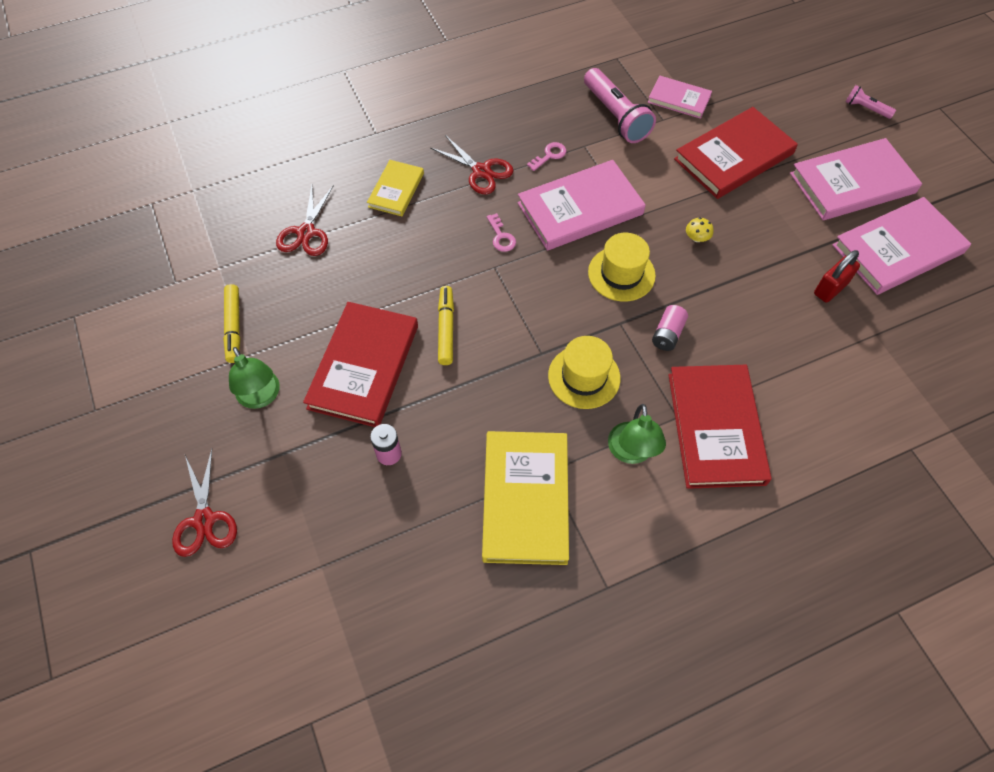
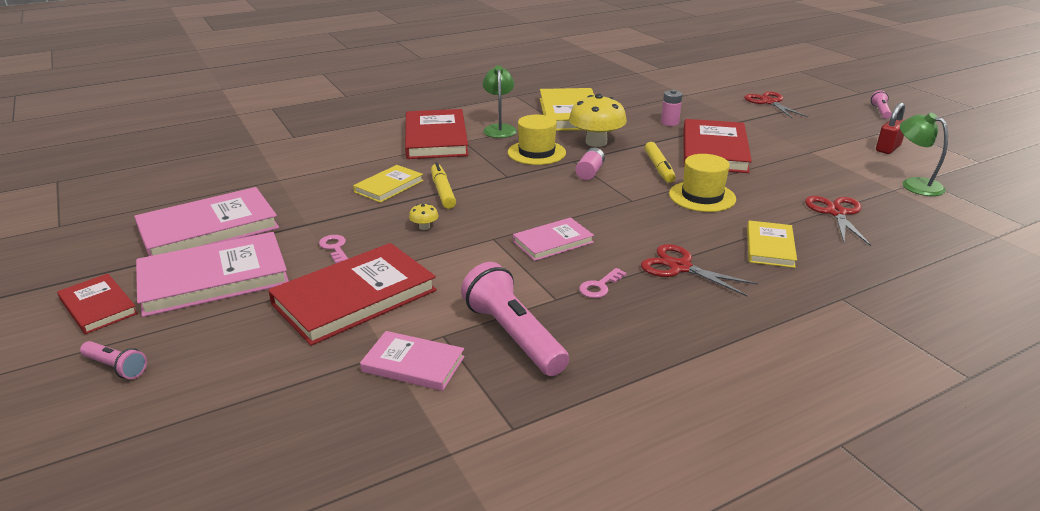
camera: 175 degrees right, 30 degrees down
(64, 469) = (880, 111): none -> pink flashlight
(234, 327) = (838, 162): yellow marker -> yellow marker (442, 191)
(261, 397) = (780, 137): green lamp -> green lamp (914, 184)
(501, 237) = (633, 219): pink key -> pink key (334, 248)
(505, 400) = (596, 142): none -> yellow mushroom
(580, 209) = (553, 242): pink book -> pink book, size x0.56
(621, 274) = (506, 201): yellow hat -> yellow hat (702, 196)
(667, 334) = (465, 173): pink battery -> pink battery (590, 172)
(748, 311) = (389, 186): none -> yellow book
(830, 288) = (301, 201): red padlock -> red padlock (887, 148)
(920, 160) = (98, 306): none -> red book

